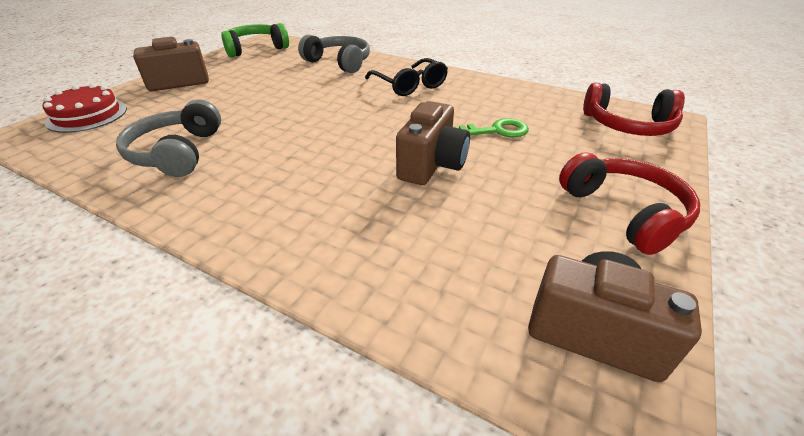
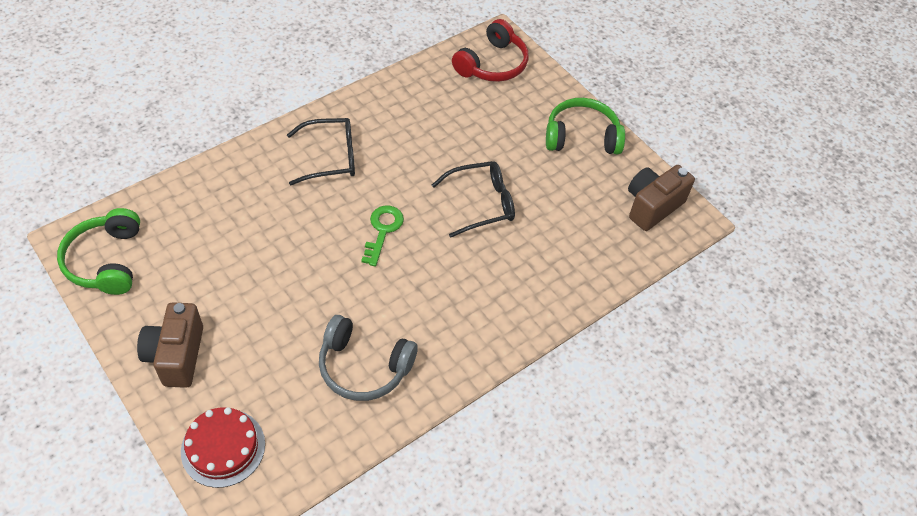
camera: 70 degrees left, 15 degrees up
(339, 62) = (224, 192): grey headphones -> none
(432, 165) = (482, 203): brown camera -> black glasses
(496, 131) = (455, 142): green key -> green key (383, 231)
(624, 212) = (581, 136): red headphones -> green headphones

